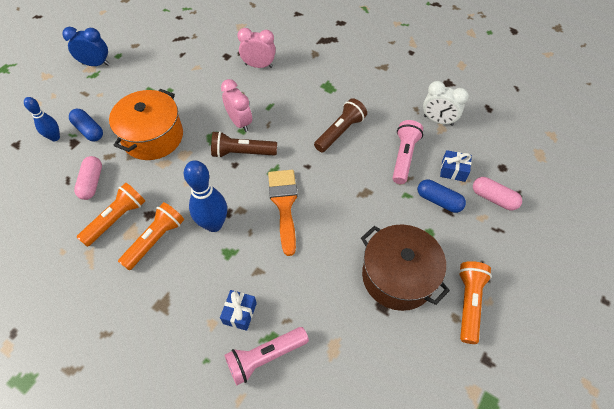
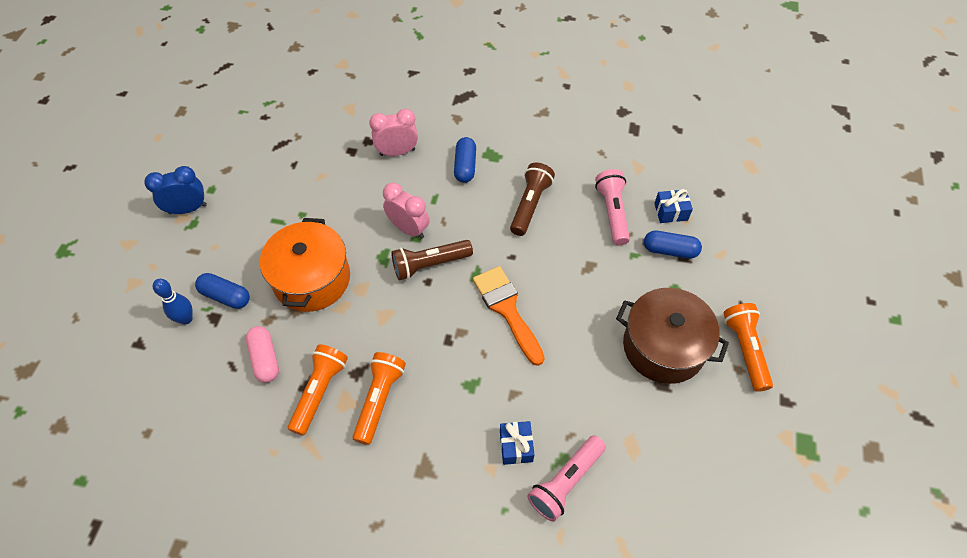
camera: 20 degrees left, 0 degrees up
(214, 224) = (438, 358): blue bowling pin -> none
(304, 89) = (465, 166): none -> blue capsule
(438, 120) = (631, 159): white clock -> none
(493, 198) = (724, 229): pink capsule -> none

